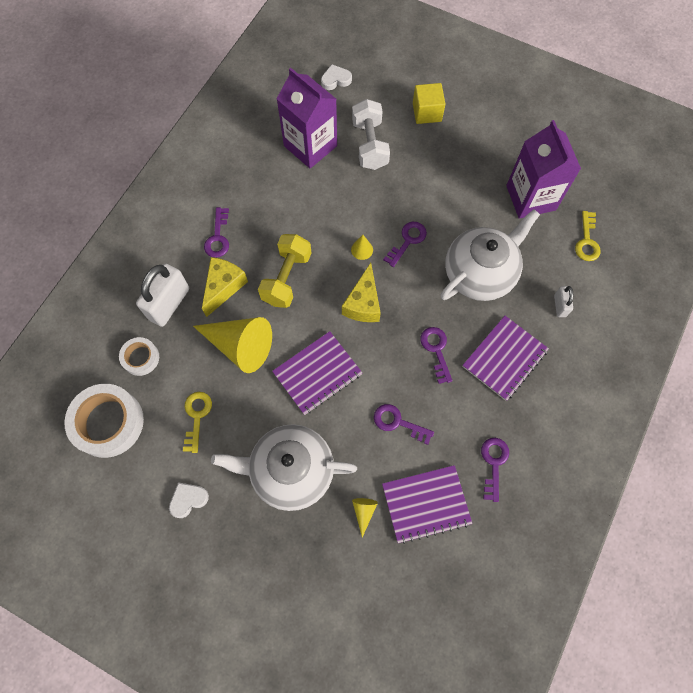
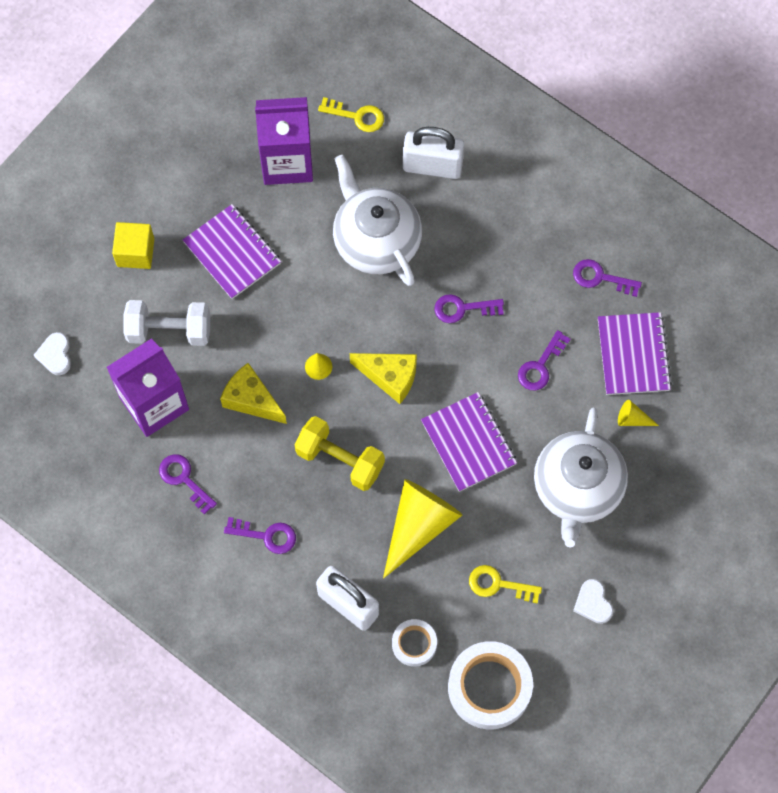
camera: 80 degrees left, 0 degrees up
(223, 287) = (338, 536): yellow cheese -> yellow cheese (251, 400)
(407, 241) = (317, 312): purple key -> purple key (184, 479)
(504, 358) = (485, 239): purple notebook -> purple notebook (232, 253)
(560, 306) = (432, 166): white padlock -> white padlock, size x1.97

